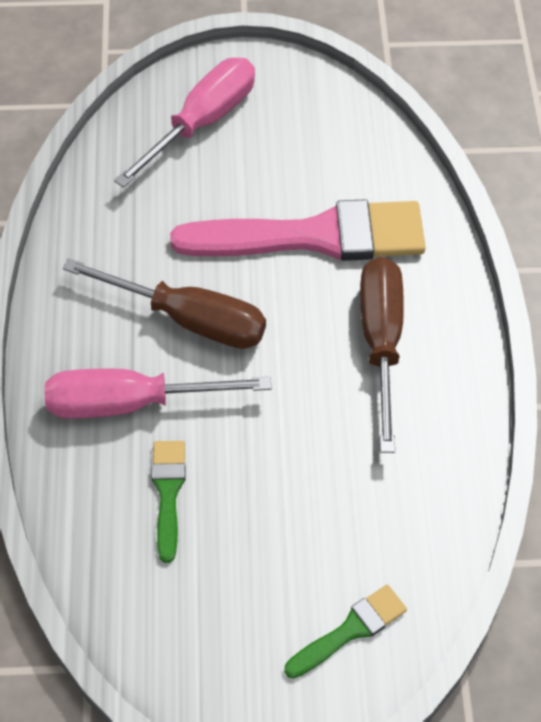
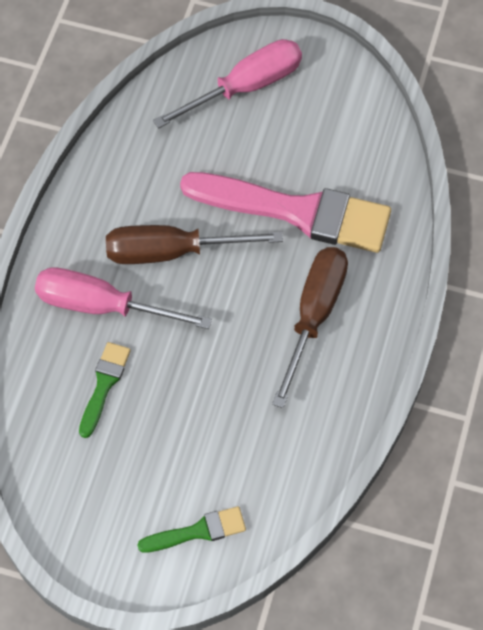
camera: 20 degrees right, 5 degrees up
(189, 319) = (172, 252): brown screwdriver -> brown screwdriver turned 135 degrees clockwise

